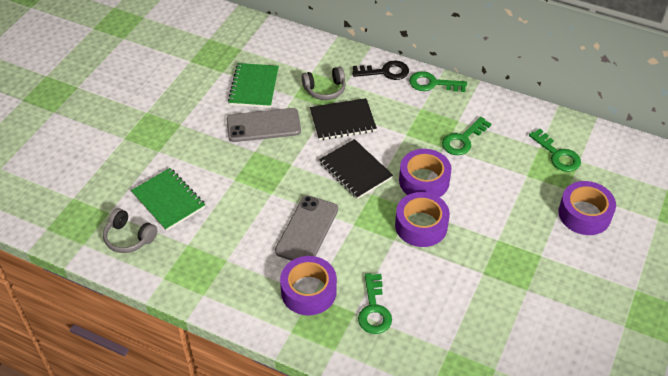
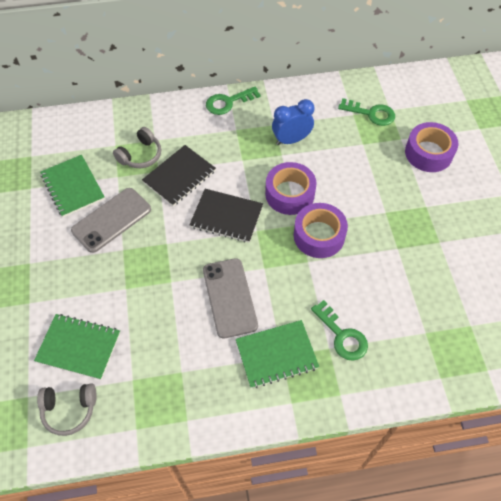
camera: 35 degrees left, 10 degrees up
(308, 291) = (276, 354): purple tape -> green notebook
(385, 72) = (180, 111): black key -> none
(463, 140) = (291, 140): green key -> blue clock

